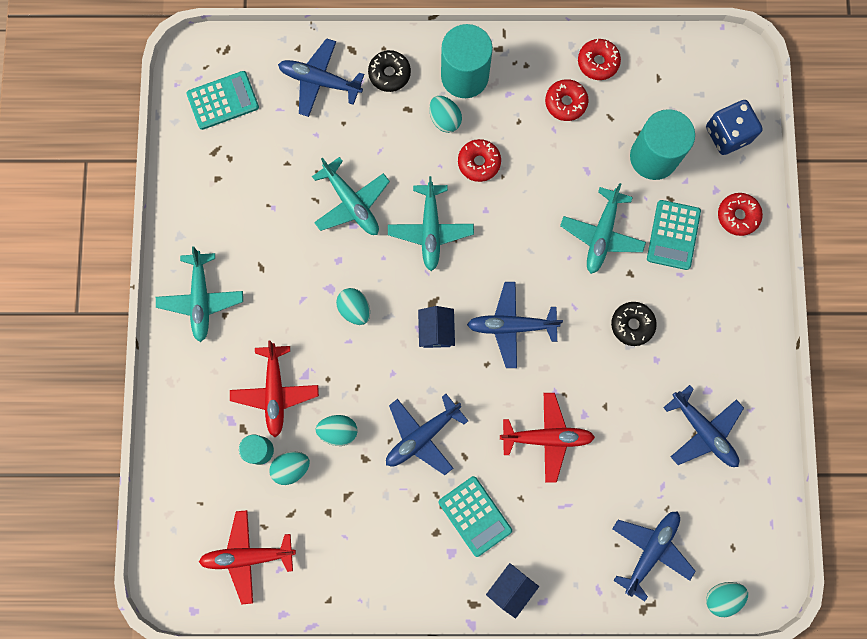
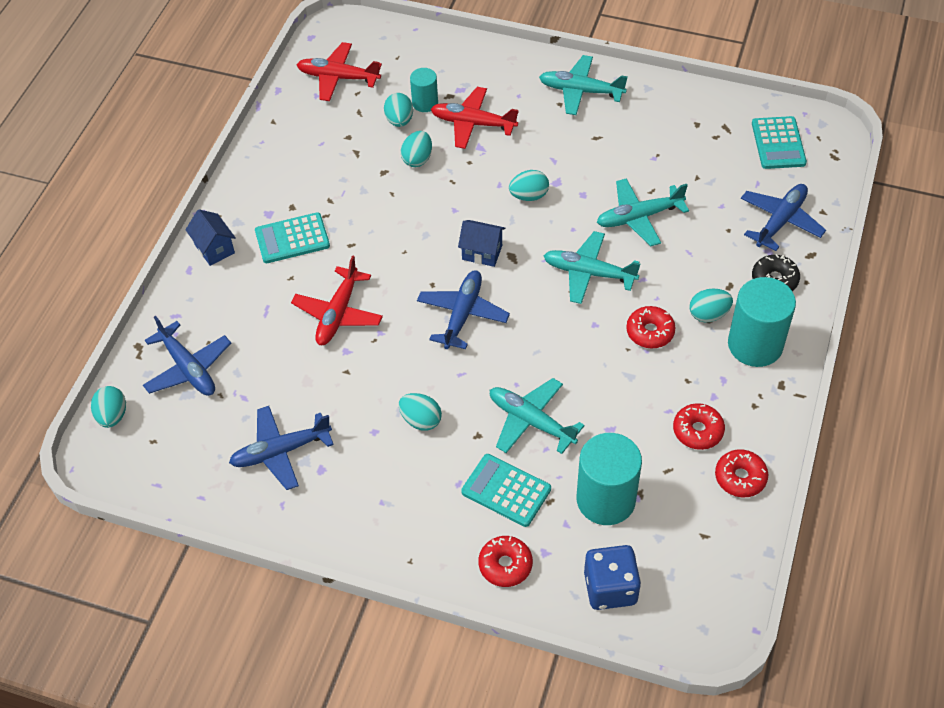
camera: 110 degrees right, 25 degrees down
(247, 556) = (338, 77): red plane -> red plane turned 90 degrees counterclockwise
(422, 436) = (385, 217): blue plane -> none
(632, 325) = (421, 420): black donut -> turquoise egg

